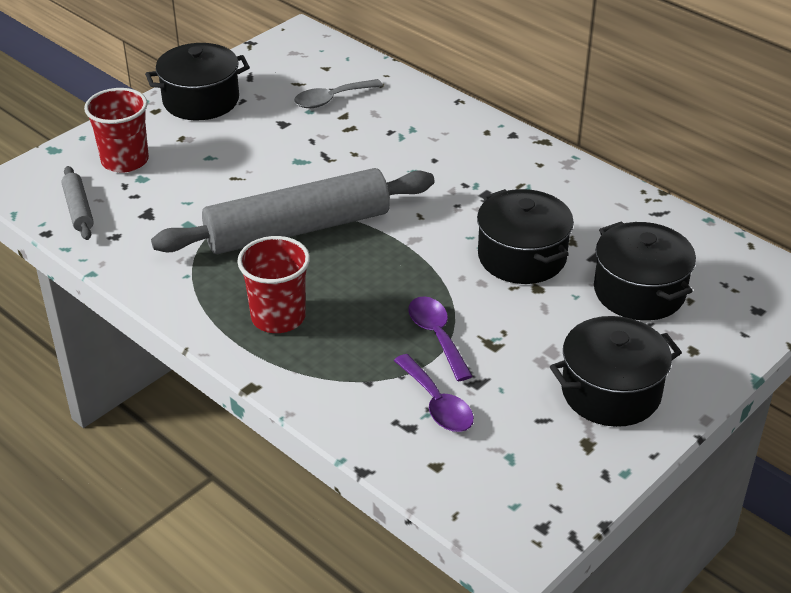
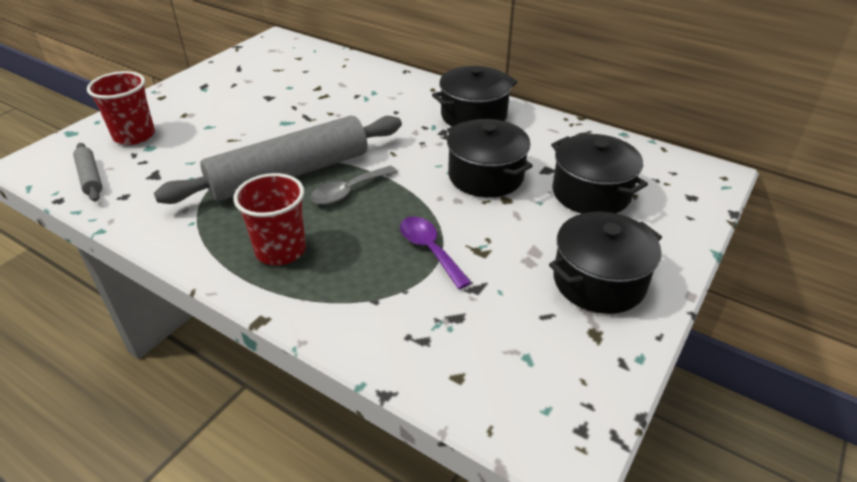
camera: 10 degrees left, 0 degrees up
(201, 100) = (199, 87): black pot -> black pot (473, 116)
(331, 99) = (306, 78): grey spoon -> grey spoon (348, 191)
(437, 404) = (444, 313): purple spoon -> none

